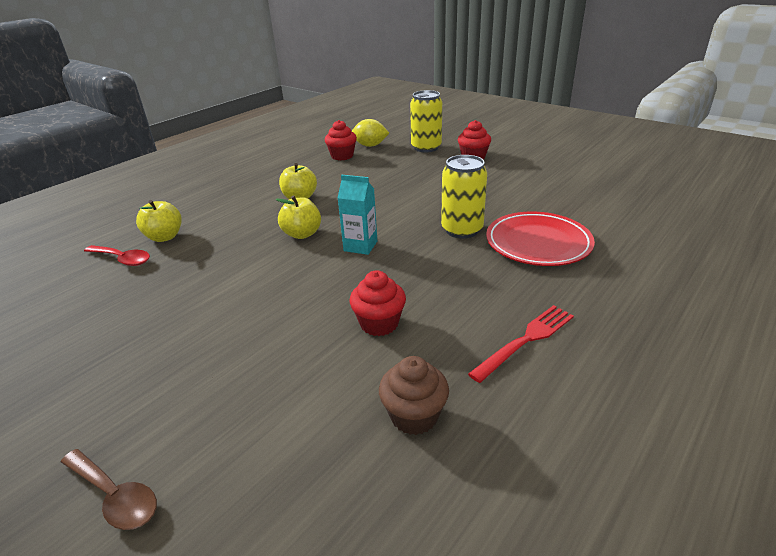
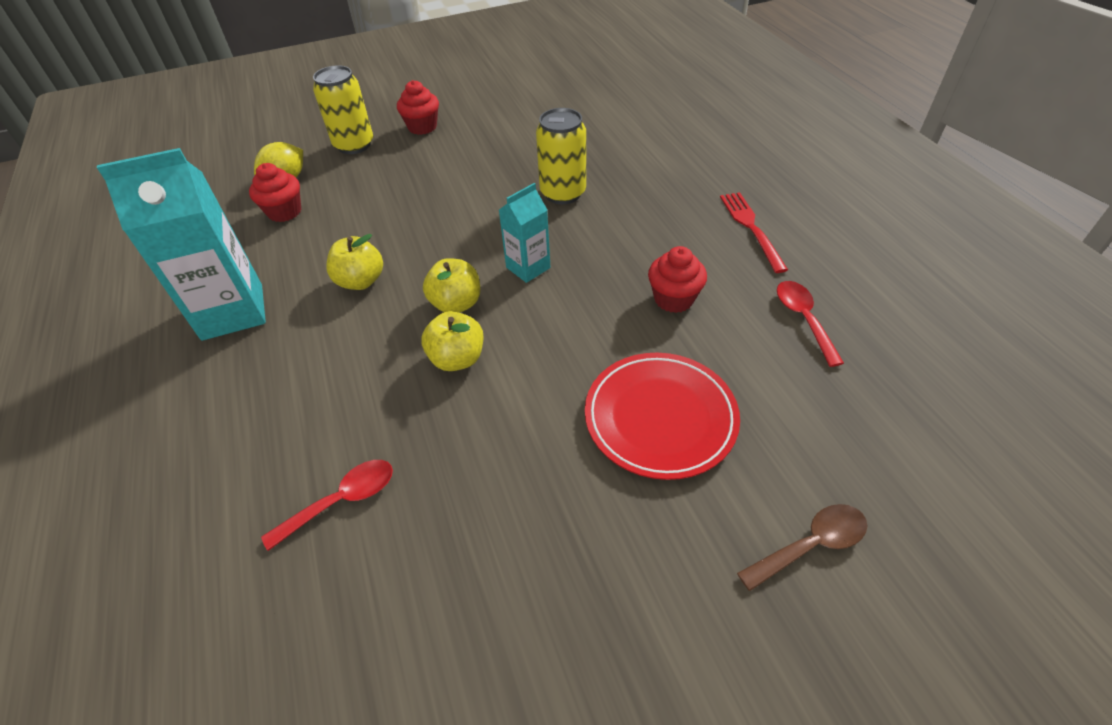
camera: 60 degrees left, 15 degrees up
(165, 237) = (322, 441): yellow apple -> yellow apple (457, 359)
(250, 177) = (232, 312): none -> turquoise carton
(414, 416) = (803, 319): brown cupcake -> red spoon
(538, 243) = (625, 163): red plate -> red plate (660, 417)

